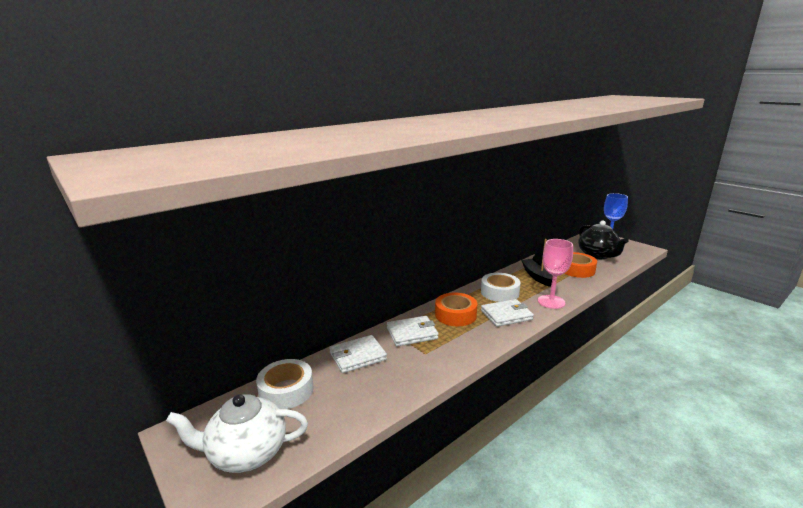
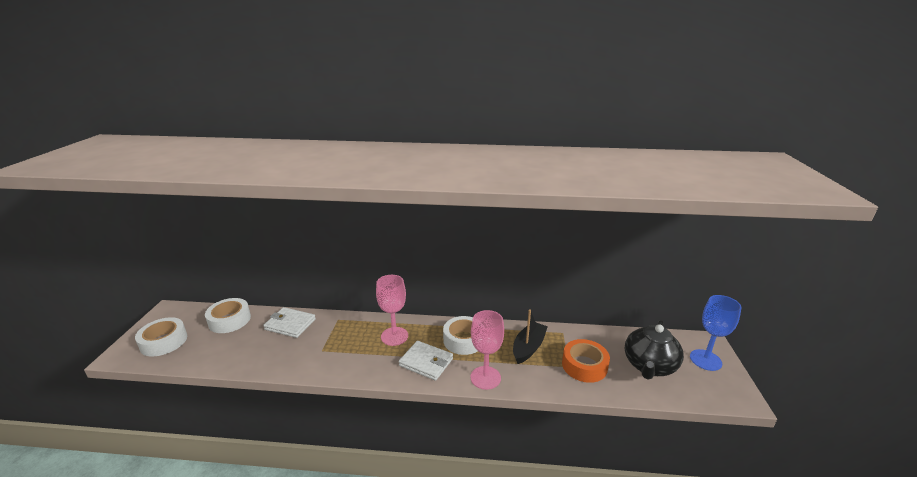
camera: 45 degrees right, 5 degrees up
(246, 453) = (164, 342): white teapot -> white tape
(412, 333) = (343, 330): white wallet -> none
(455, 315) = (394, 336): orange tape -> pink goblet

